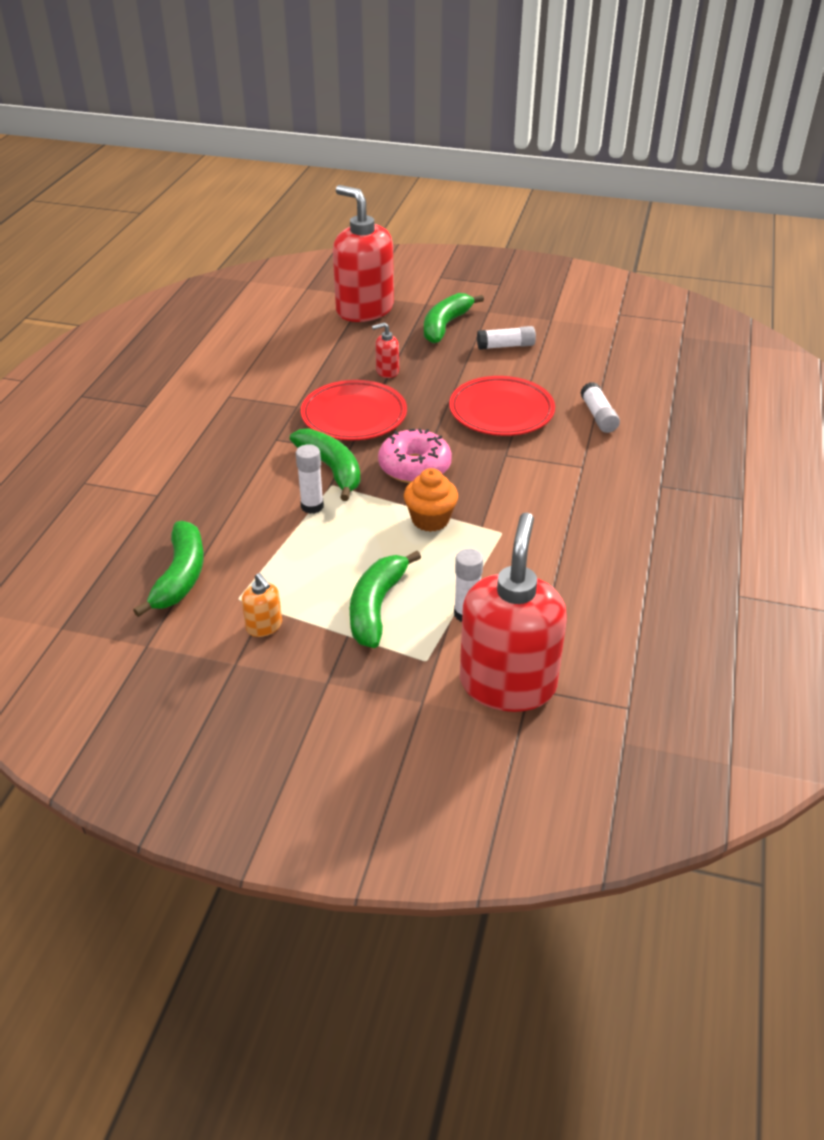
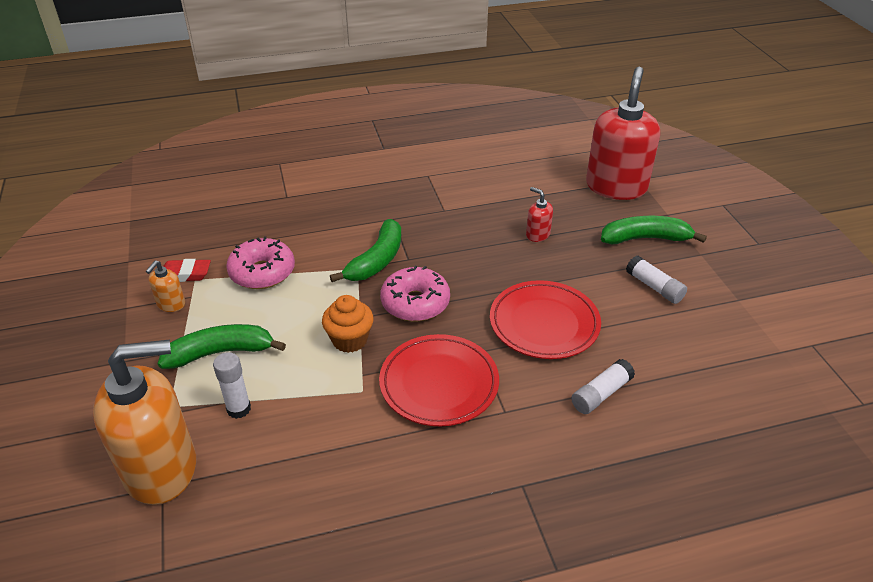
camera: 60 degrees right, 0 degrees up
(180, 576) = (205, 244): green banana -> none
(220, 604) = (185, 274): none -> red eraser
(275, 547) = (262, 272): none -> pink donut
(312, 506) = (322, 270): white glue stick -> none
(354, 415) = (457, 243): red plate -> red plate (439, 383)
(507, 683) = (162, 469): red soap dispenser -> orange soap dispenser

